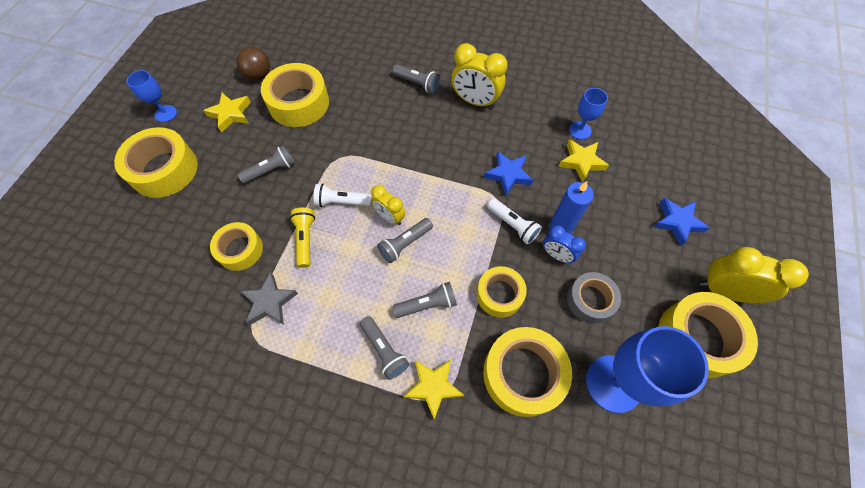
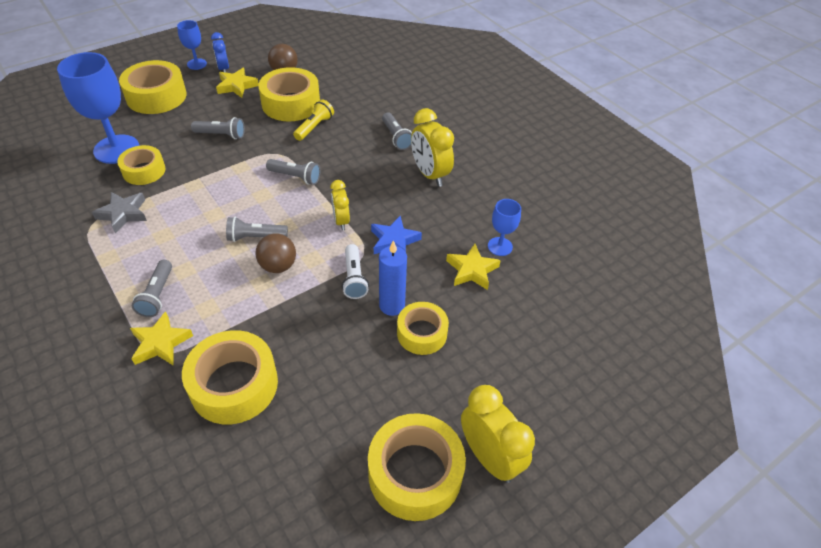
camera: 35 degrees right, 15 degrees down
(305, 239) = (191, 191): yellow flashlight -> yellow flashlight (314, 127)
(342, 202) = (244, 183): white flashlight -> none
(390, 217) = (266, 213): yellow clock -> yellow clock (341, 221)
(427, 304) = (223, 287): grey flashlight -> grey flashlight (295, 177)
(449, 255) = (278, 266): none -> brown ball
(499, 294) = (284, 318): yellow tape -> yellow tape (422, 333)
(556, 255) = (365, 323): blue clock -> blue clock (223, 69)
(590, 300) = (352, 374): grey tape -> none
(613, 383) = (297, 448): blue goblet -> blue goblet (116, 149)
(677, 222) = (509, 372): blue star -> none

